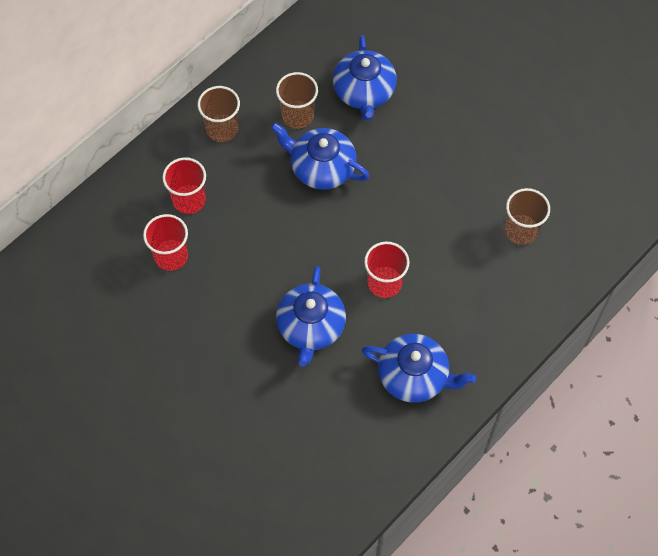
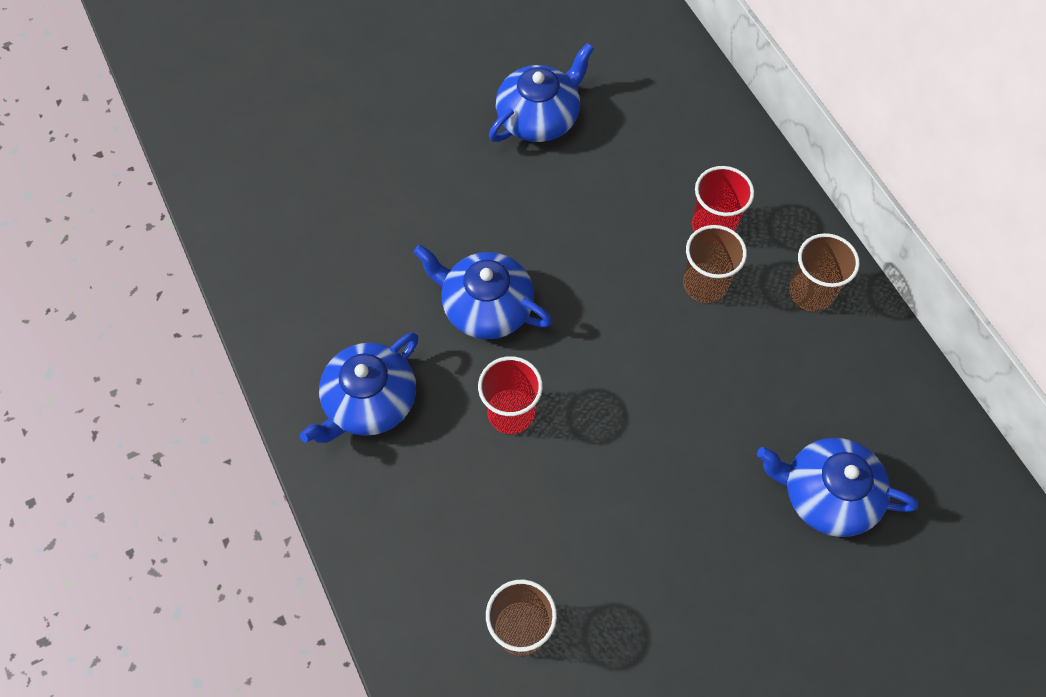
camera: 110 degrees right, 0 degrees up
(171, 256) = (640, 187): red cup -> none
(298, 116) = (808, 391): brown cup -> brown cup (705, 284)
(321, 167) = (714, 394): blue teapot -> blue teapot (539, 117)

